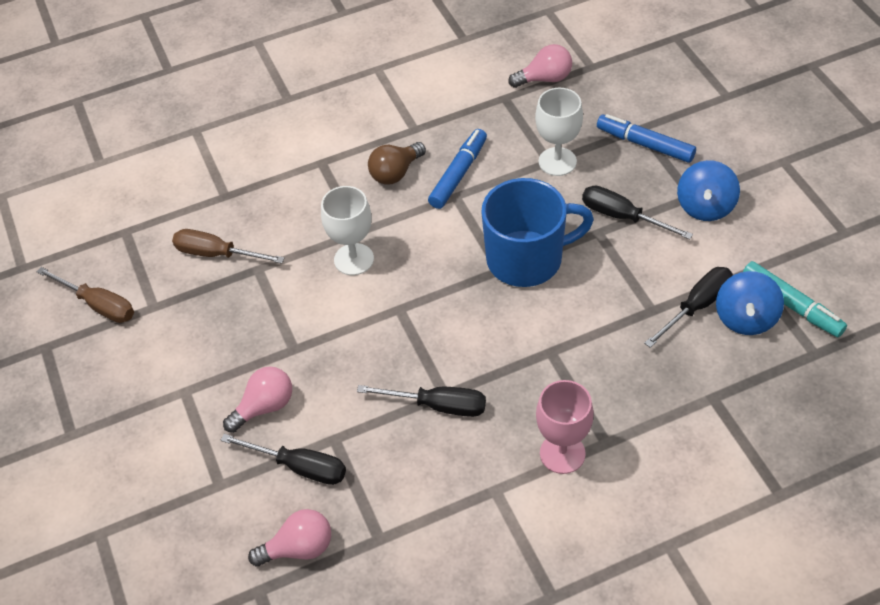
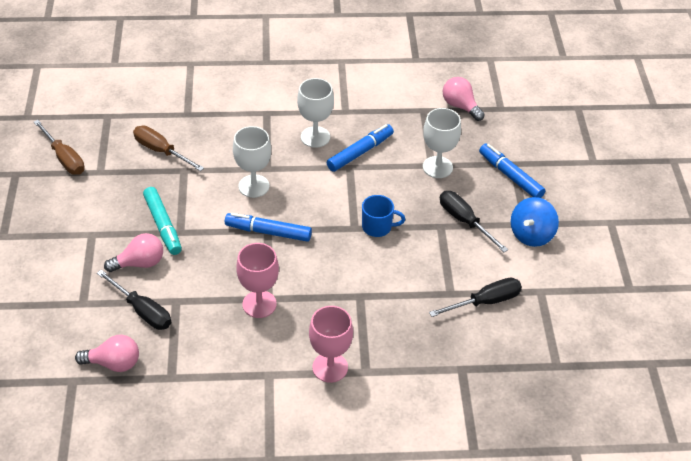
camera: 15 degrees right, 5 degrees down
(395, 173) = (315, 137): brown light bulb -> white goblet
(401, 311) = (268, 232): none -> blue marker
(438, 405) = (259, 304): black screwdriver -> pink goblet
(527, 259) = (378, 227): blue mug -> blue mug, size x0.50
(545, 79) = (460, 106): pink light bulb -> pink light bulb turned 135 degrees counterclockwise
(745, 318) = (517, 323): blue spinning top -> none
(791, 305) = (558, 325): turquoise marker -> turquoise marker (163, 225)

